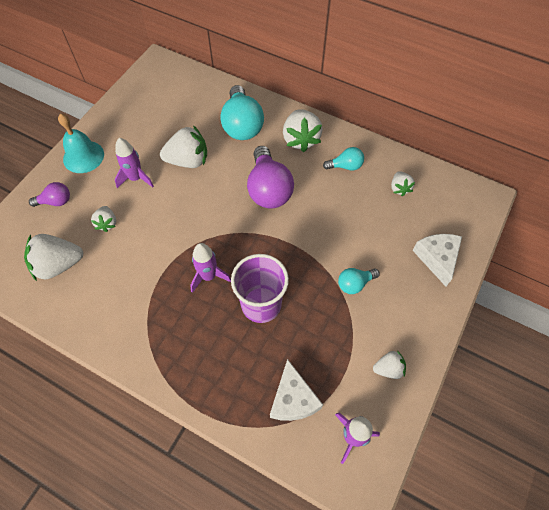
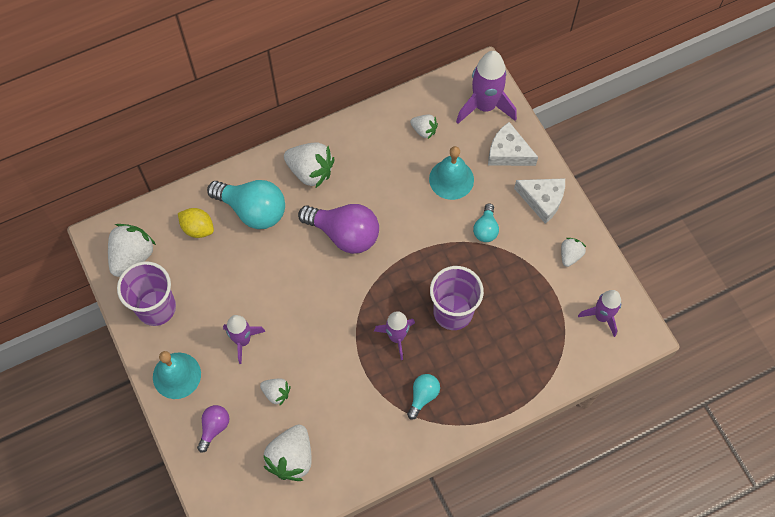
camera: 55 degrees left, 5 degrees up
(127, 116) = (156, 308): none -> purple cup
(188, 160) = (258, 283): white strawberry -> white strawberry (132, 256)
(203, 104) = (198, 228): none -> yellow lemon
(293, 399) = (547, 339): white cheese -> white cheese (542, 200)
(345, 166) = (369, 155): turquoise light bulb -> turquoise light bulb (423, 396)
(376, 232) = (451, 179): none -> turquoise bell
(460, 216) = (484, 106): none -> purple rocket

